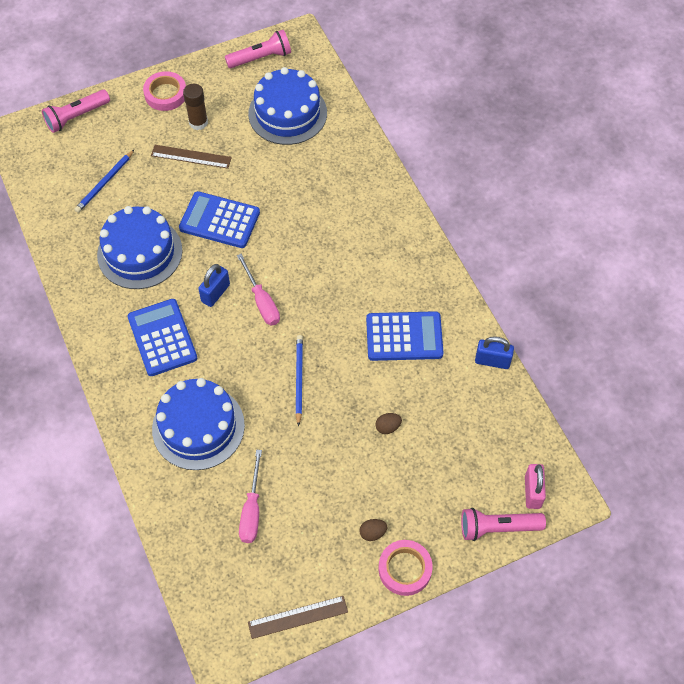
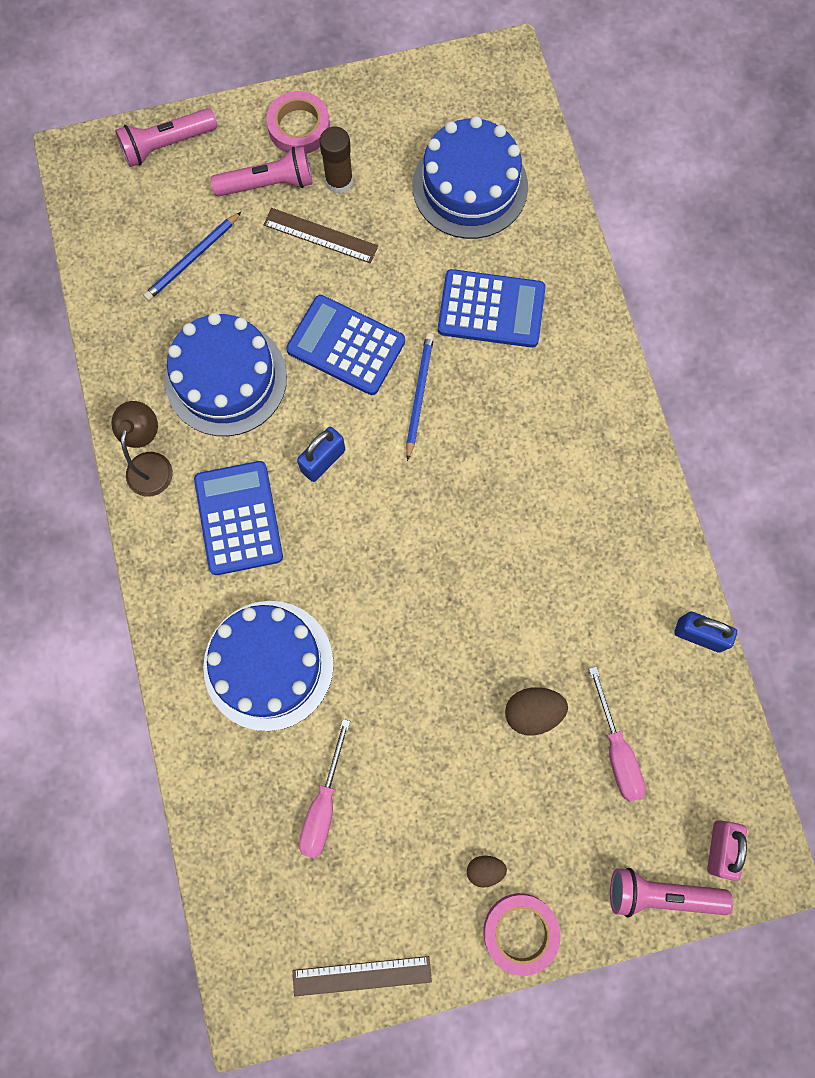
camera: 10 degrees right, 15 degrees up
(95, 313) = (151, 464): none -> brown lamp
(261, 58) = (445, 88): pink flashlight -> pink flashlight (268, 184)
(261, 301) = (386, 484): pink screwdriver -> pink screwdriver (616, 750)
(299, 379) = (419, 616): blue pencil -> blue pencil (419, 395)
(388, 427) = (532, 712): brown egg -> brown egg, size x1.60
(404, 337) = (579, 575): blue calculator -> blue calculator (491, 309)

